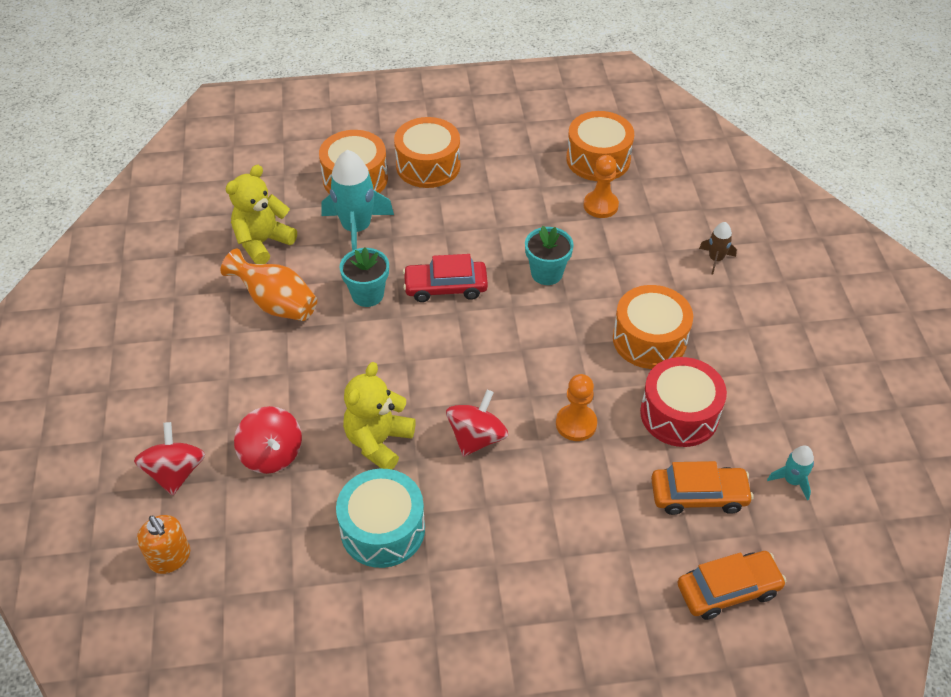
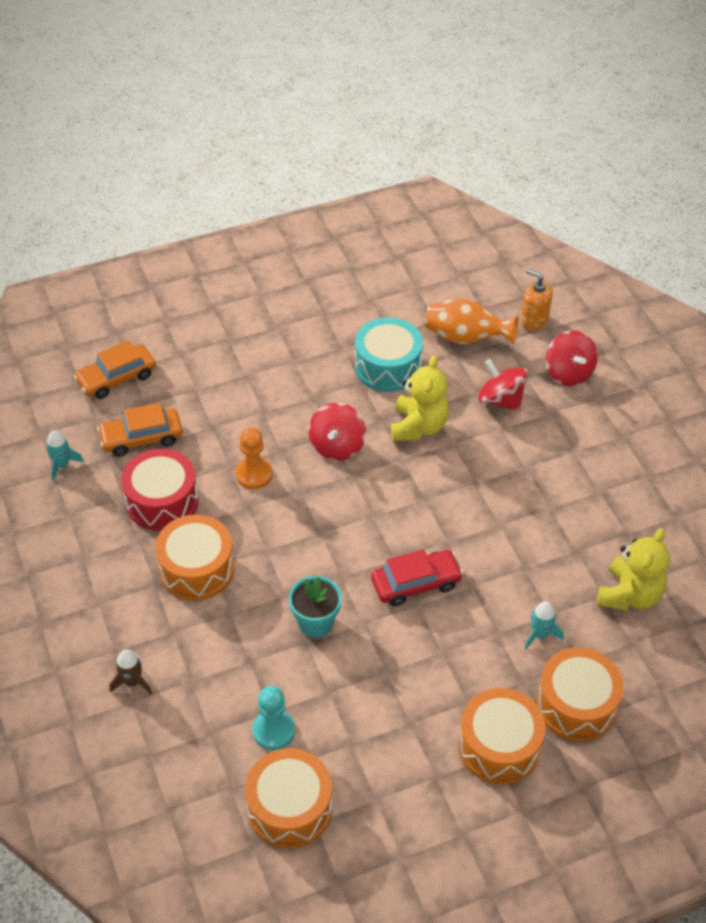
camera: 165 degrees right, 0 degrees up
(276, 304) = (574, 529): orange vase -> orange vase (466, 338)
(356, 229) = (540, 634): turquoise rocket -> turquoise rocket, size x0.50
(367, 294) = (491, 558): turquoise flower pot -> none
(600, 205) = (273, 730): orange pawn -> turquoise pawn

